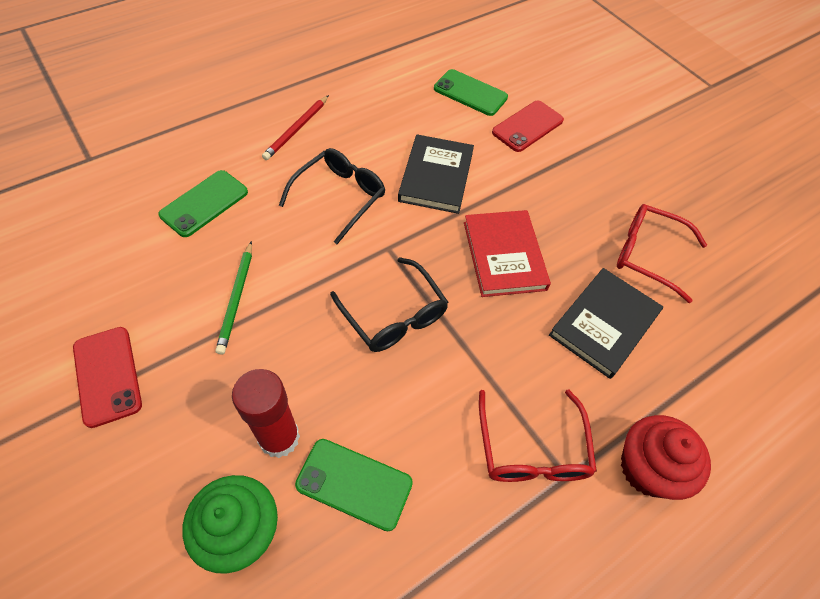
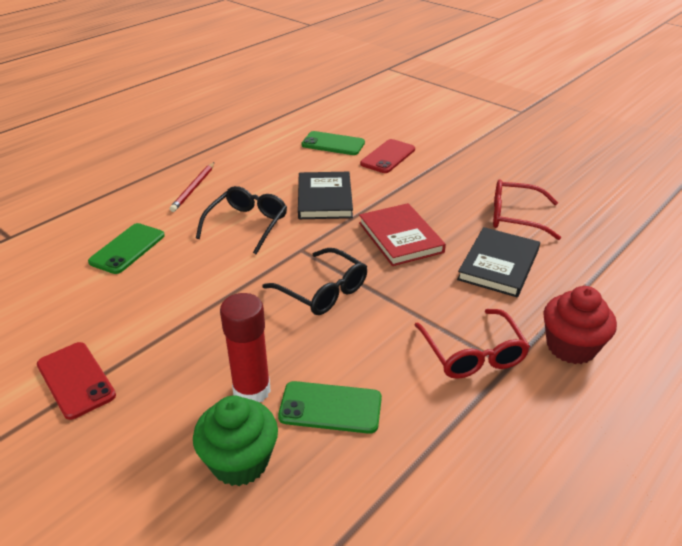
camera: 10 degrees left, 20 degrees down
(237, 299) = (179, 305): green pencil -> none

